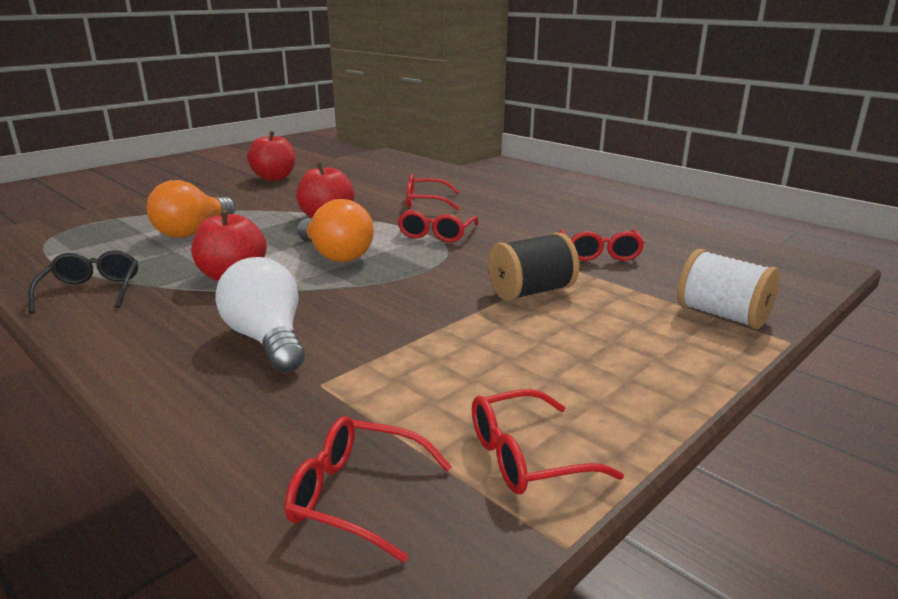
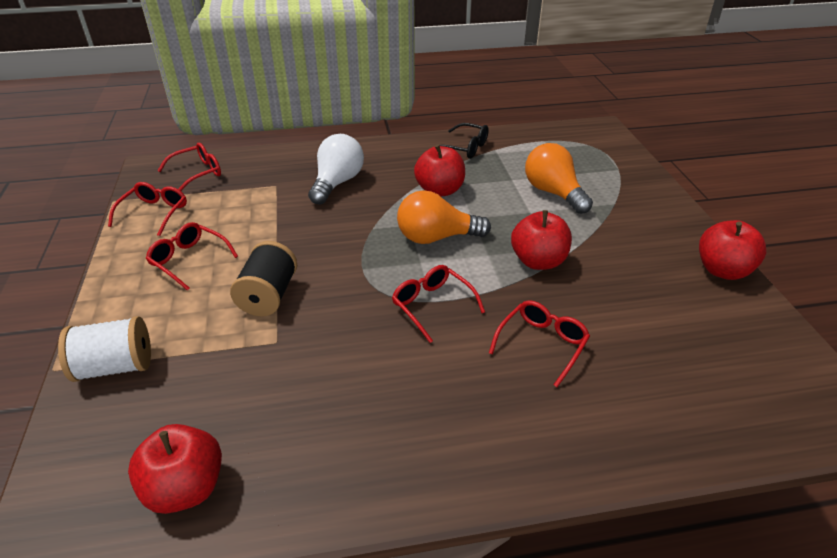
camera: 125 degrees right, 15 degrees up
(267, 340) = (337, 183): white light bulb -> white light bulb turned 75 degrees counterclockwise
(600, 253) = (277, 383): red glasses -> red glasses (189, 260)
(709, 247) = (185, 488): none -> red apple

